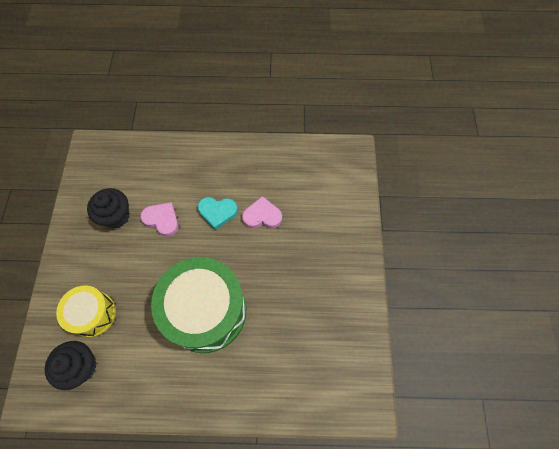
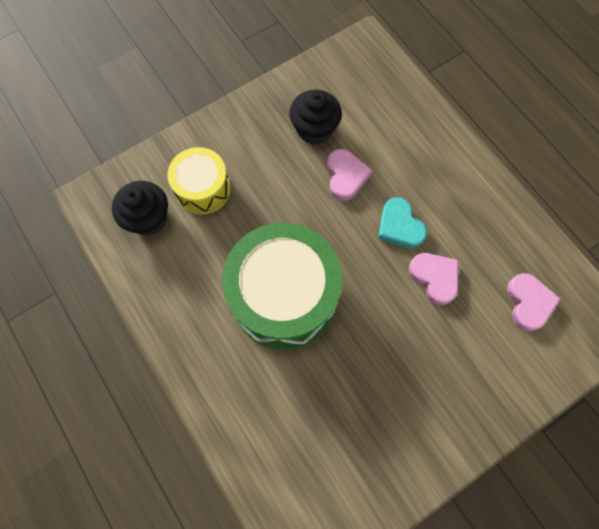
camera: 55 degrees right, 5 degrees up
(312, 179) = (528, 303): none -> pink heart

